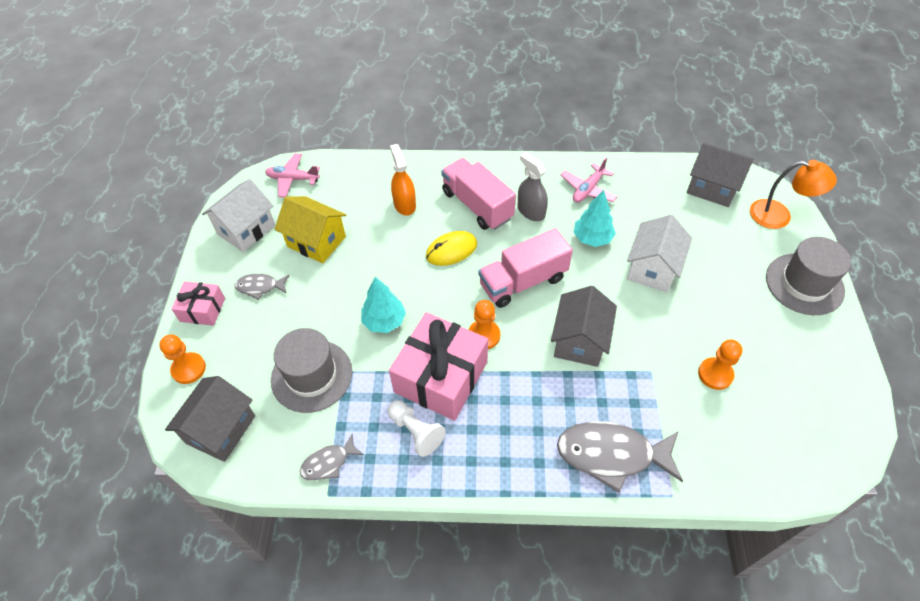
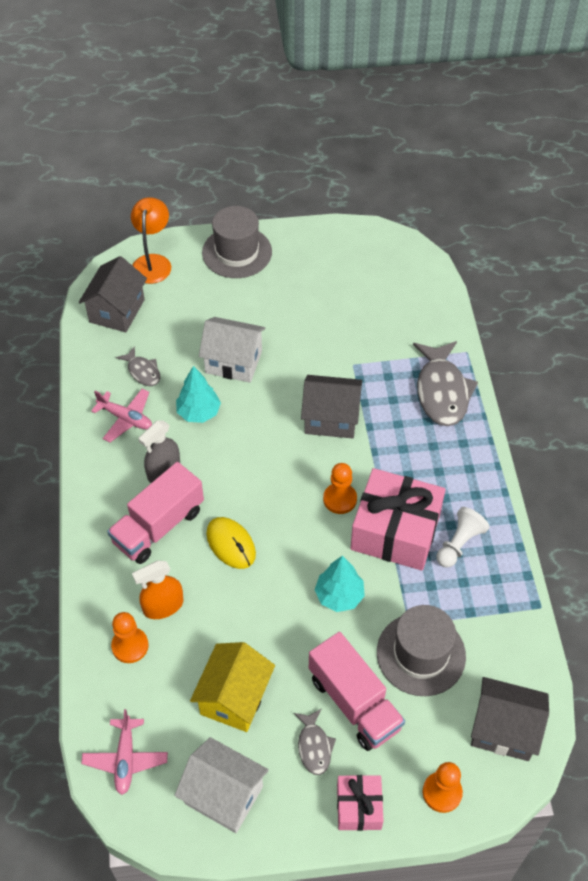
camera: 100 degrees left, 0 degrees up
(328, 462) = (510, 614): grey fish -> grey fish (142, 371)
(523, 281) = (265, 471): pink truck -> pink truck (354, 702)
(715, 374) = (347, 319): orange pawn -> orange pawn (130, 646)

